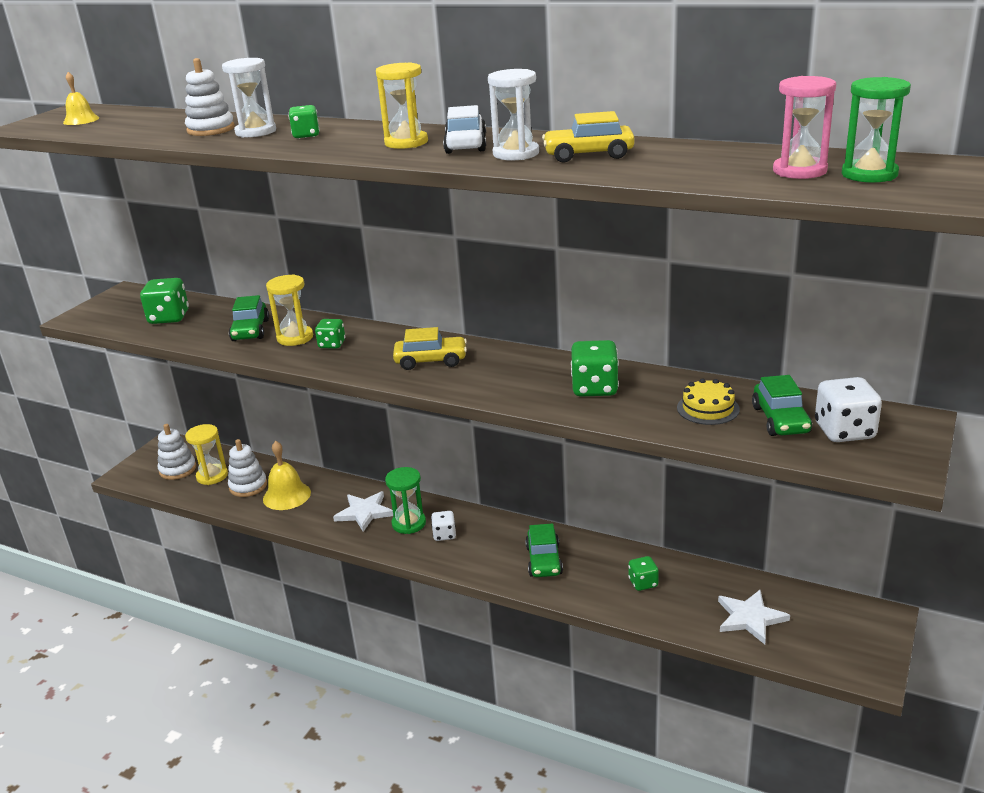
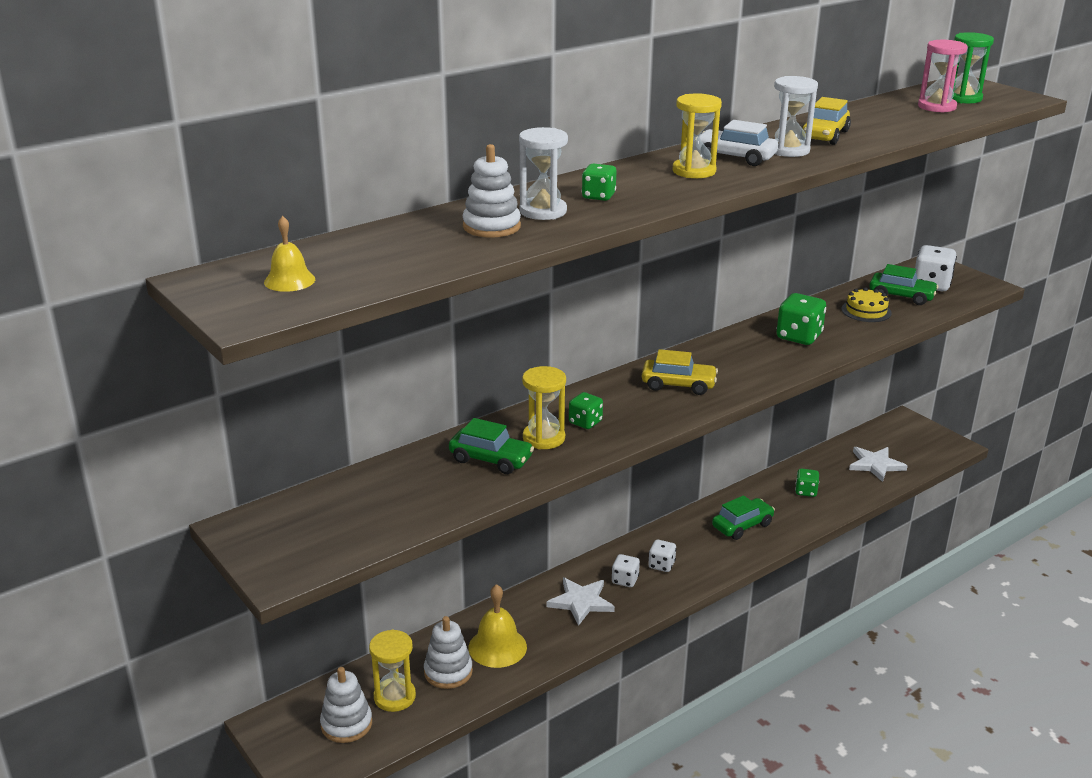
camera: 65 degrees left, 0 degrees up
(169, 318) = (380, 505): green dice -> none
(409, 523) = (625, 580): green hourglass -> white dice
(431, 361) = (678, 385): yellow car -> yellow car turned 75 degrees clockwise
(544, 560) = (742, 525): green car -> green car turned 60 degrees counterclockwise

